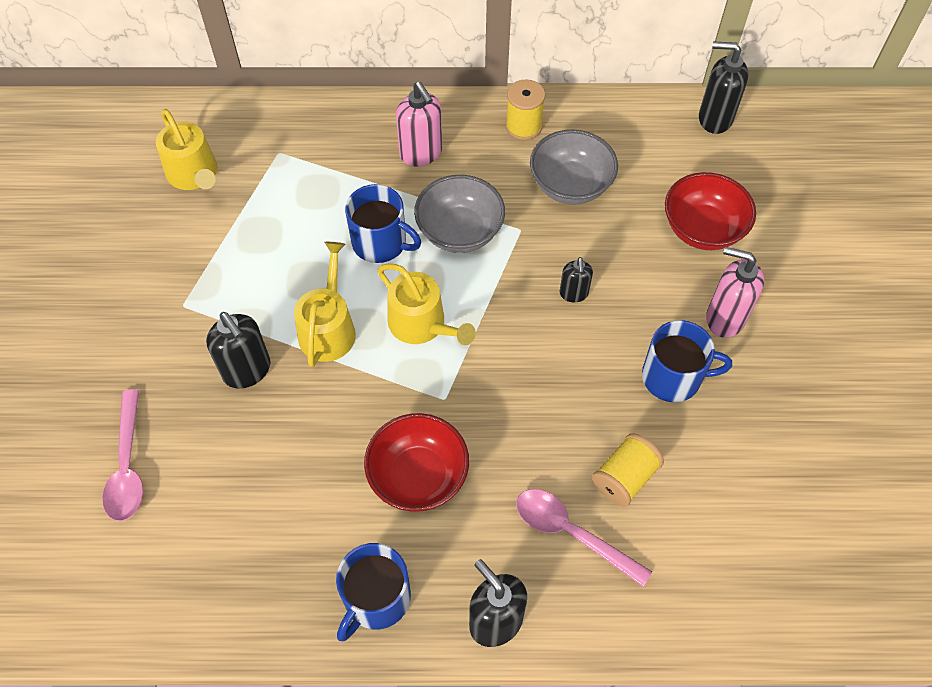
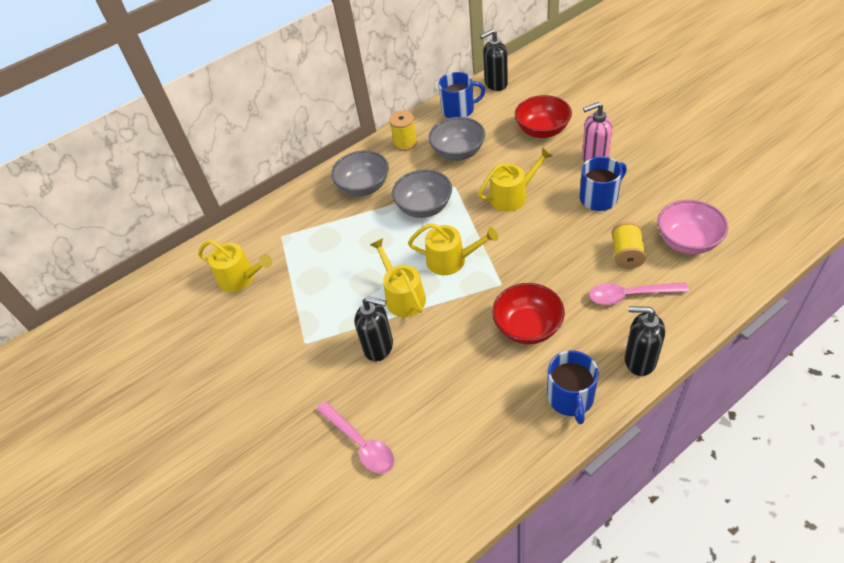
camera: 30 degrees left, 10 degrees down
(381, 242) = (387, 239): blue mug -> blue mug (459, 110)
(421, 153) = (363, 187): pink soap dispenser -> grey bowl
(573, 294) = (512, 196): black soap dispenser -> yellow watering can
(716, 521) = (687, 241): none -> pink bowl

